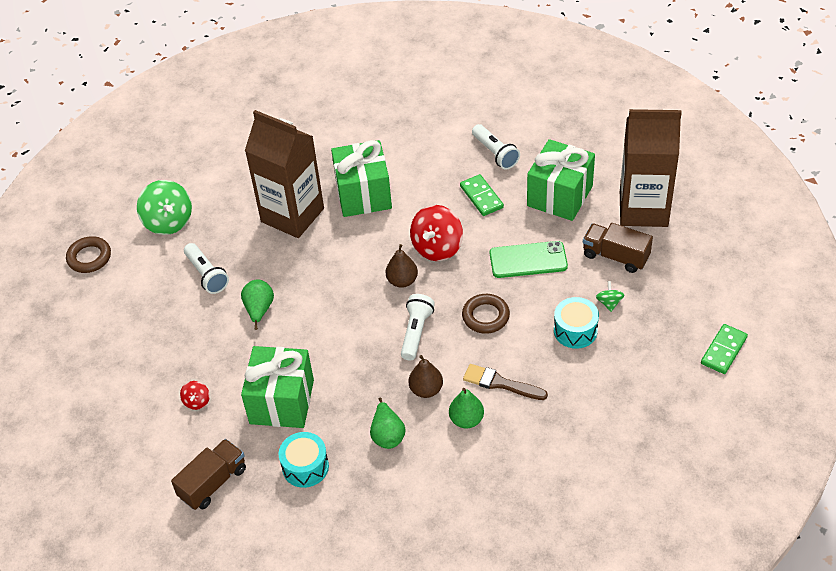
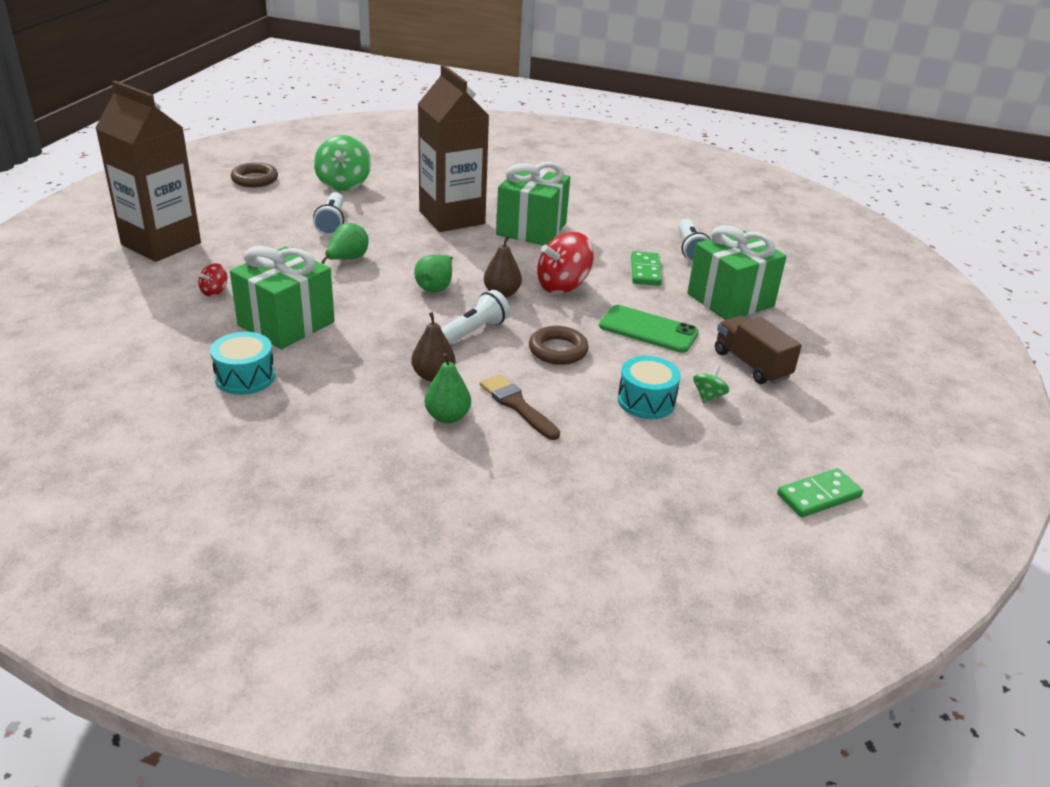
camera: 25 degrees right, 15 degrees down
(213, 483) = (150, 349): brown truck -> none
(387, 435) = (353, 391): green pear -> green pear (436, 287)
(643, 209) = (818, 343): brown carton -> brown carton (161, 244)

